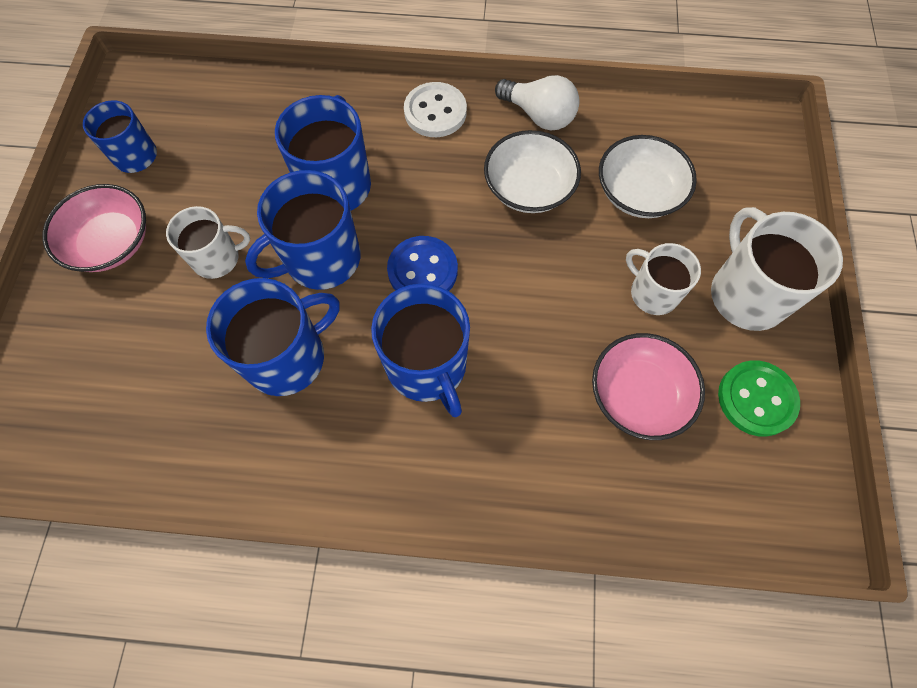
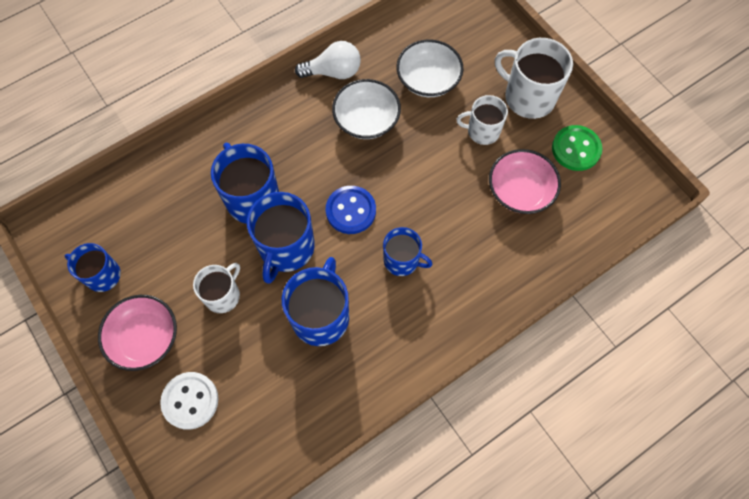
camera: 40 degrees left, 0 degrees up
(427, 366) = (402, 260): blue mug -> blue mug, size x0.63
(435, 112) = (270, 112): white button -> white button (190, 401)

